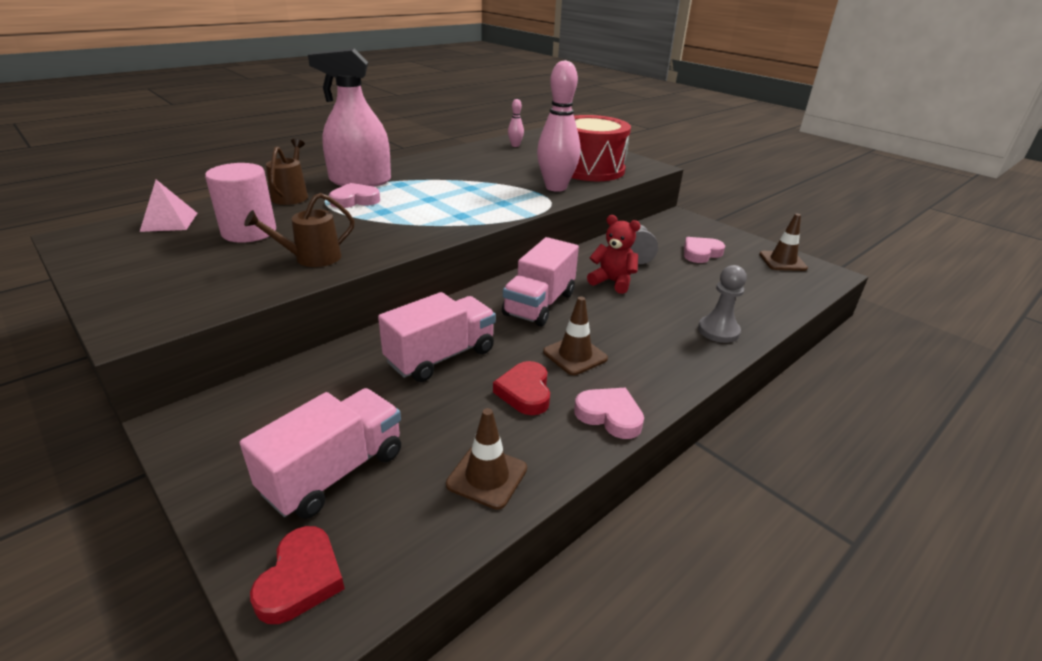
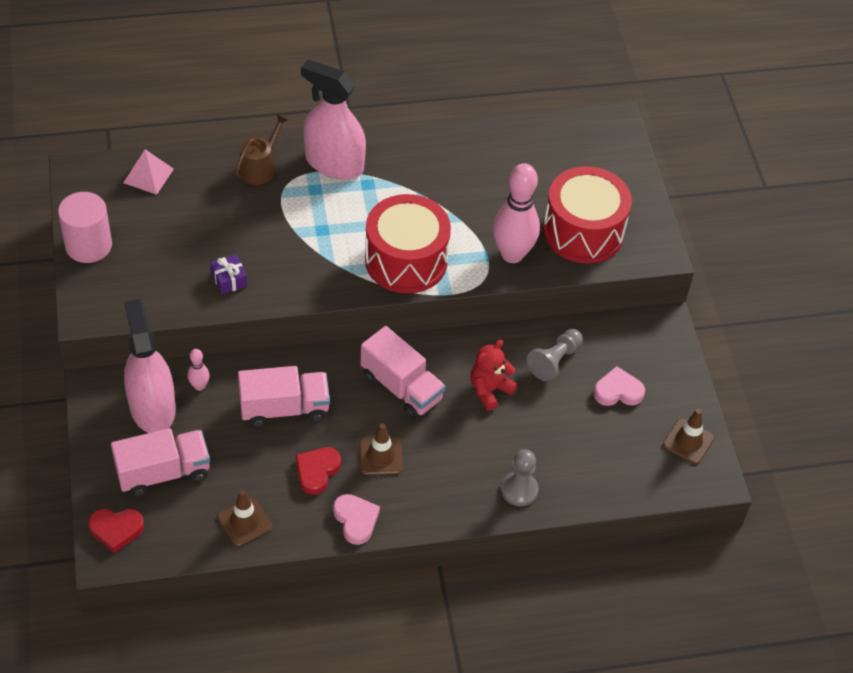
camera: 30 degrees right, 20 degrees up
(249, 232) = (200, 219): pink cylinder -> pink cylinder (88, 245)
(275, 413) = (152, 407): none -> pink spray bottle
(301, 579) = (116, 530): red heart -> red heart turned 45 degrees clockwise
(312, 258) = (229, 280): brown watering can -> purple gift
(355, 200) = (309, 200): pink heart -> none
(476, 208) = (406, 260): none -> red drum
(515, 145) = (547, 143): pink bowling pin -> pink bowling pin (199, 386)
(539, 304) = (401, 387): pink truck -> pink truck turned 105 degrees counterclockwise
(612, 282) = (489, 390): red teddy bear -> red teddy bear turned 105 degrees counterclockwise

